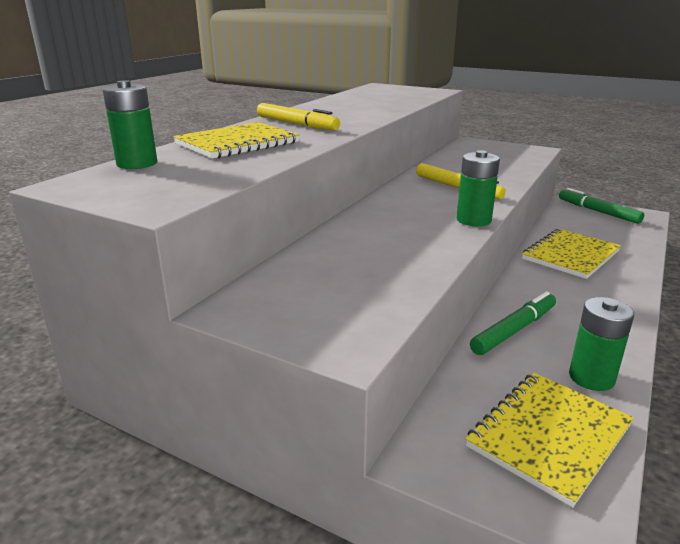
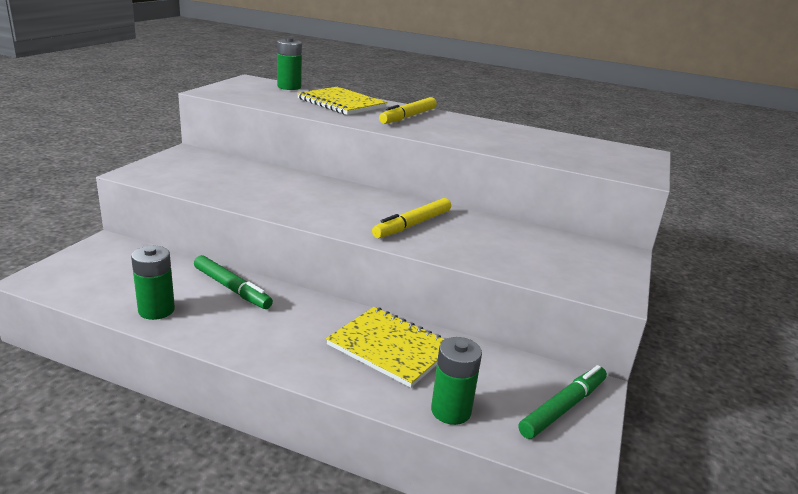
camera: 80 degrees right, 0 degrees up
(473, 220) = (321, 222): green battery -> green battery (451, 411)
(549, 436) = (103, 282): yellow notebook -> none

